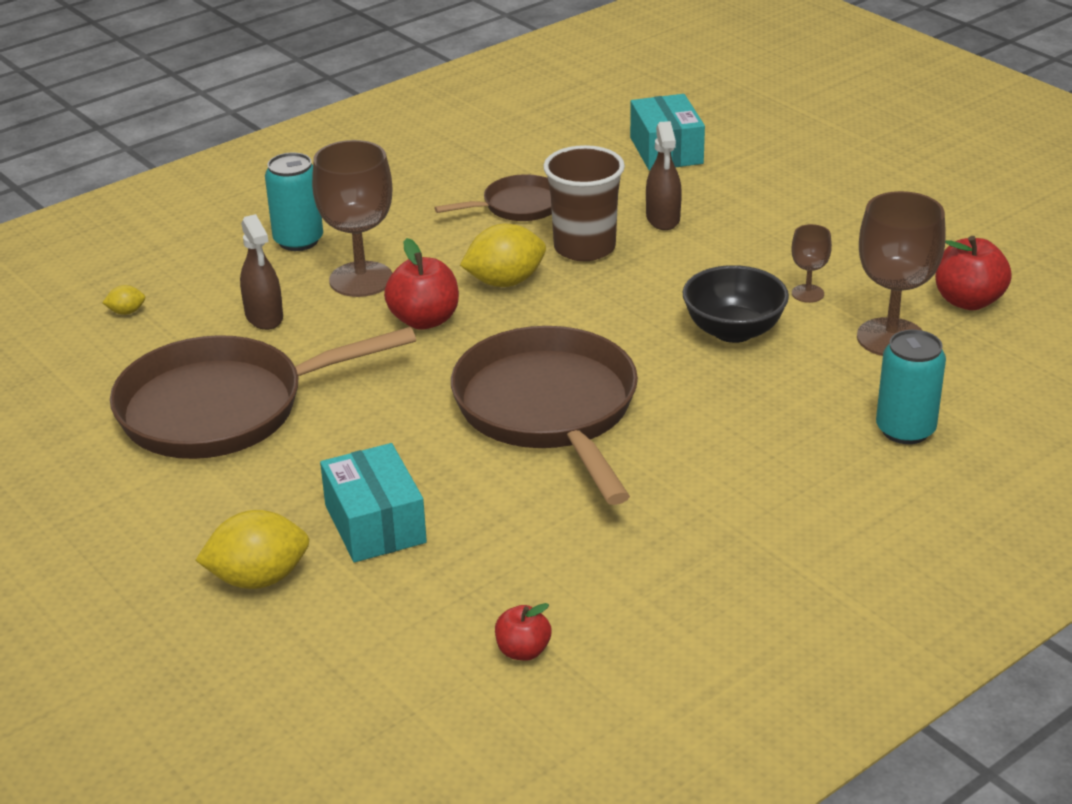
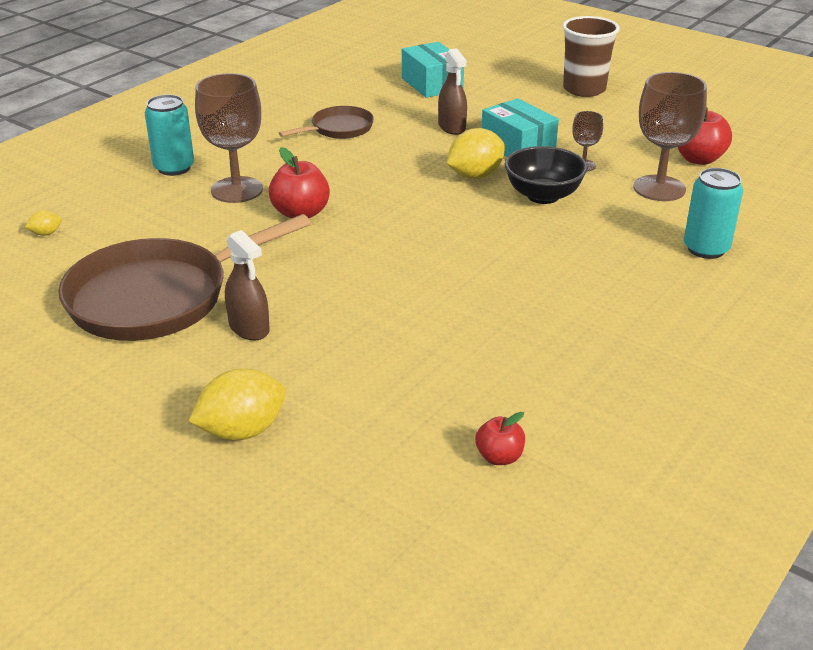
camera: 15 degrees left, 0 degrees up
(264, 317) = (167, 225): brown spray bottle -> brown spray bottle (249, 328)
(375, 524) = (326, 371): turquoise box -> turquoise box (518, 146)
(505, 282) = (352, 180): yellow lemon -> yellow lemon (475, 175)
(549, 410) = (431, 267): brown pan -> none
(584, 248) = (403, 151): brown cup -> brown cup (584, 89)

